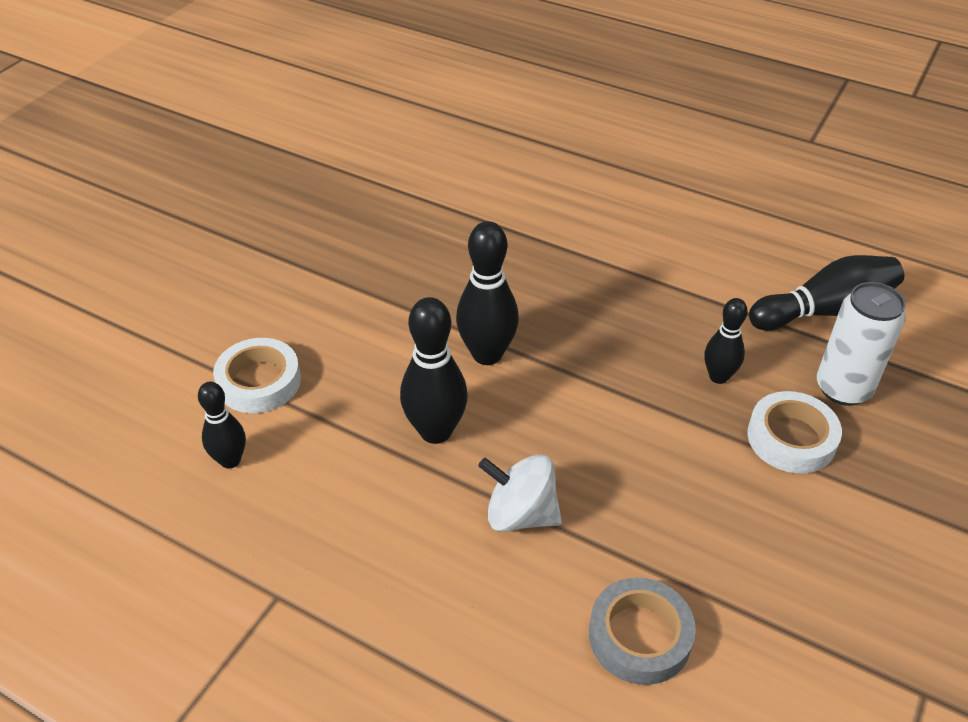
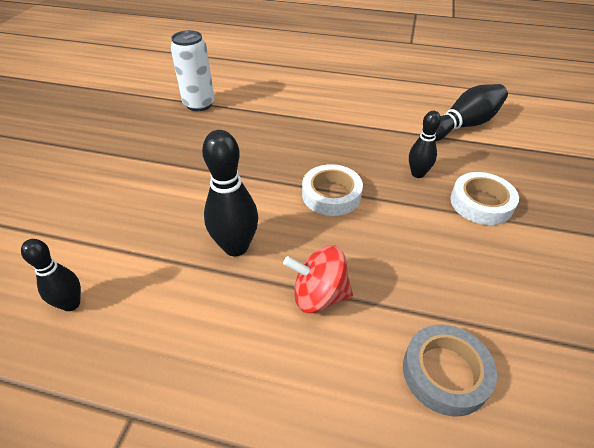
camera: 15 degrees left, 0 degrees up
(259, 382) = (88, 237): white tape -> white tape (331, 195)
(487, 354) = (258, 187): black bowling pin -> none
(520, 514) = (319, 295): white spinning top -> red spinning top
(843, 388) = (496, 167): white can -> white can (199, 104)

